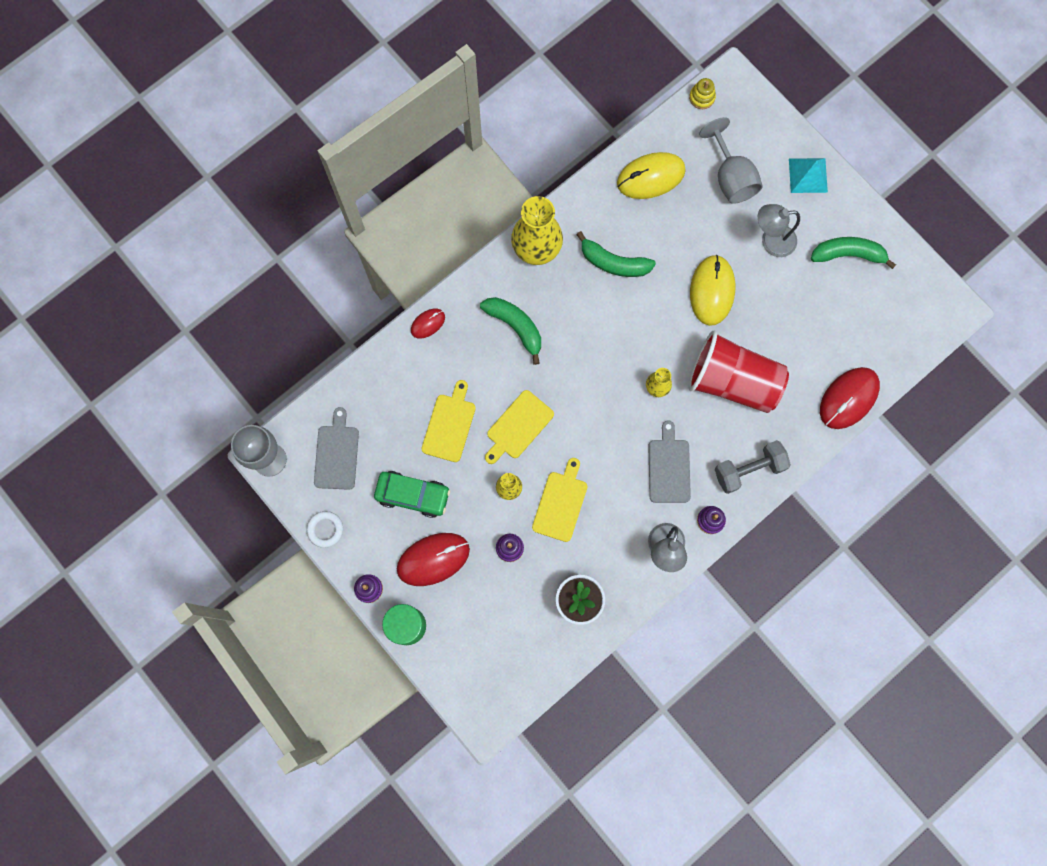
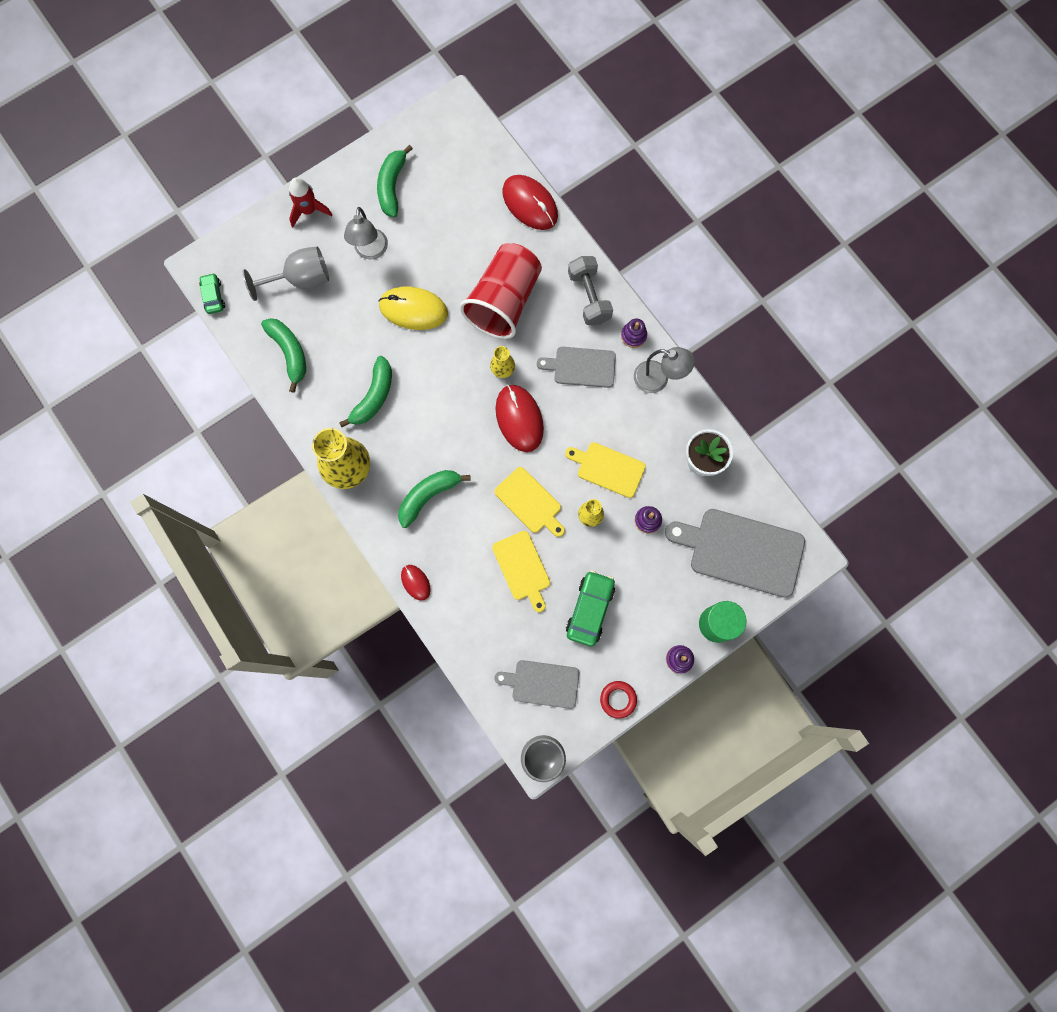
camera: 85 degrees left, 0 degrees up
(325, 529) = (618, 699): white ring -> red ring
(433, 559) = (654, 594): red mouse -> red mouse (519, 419)
(449, 425) = (522, 568): yellow cutting board -> yellow cutting board turned 135 degrees counterclockwise
(485, 648) = (741, 551): none -> grey cutting board
(650, 177) = (289, 353): yellow mouse -> green banana
(702, 97) = (213, 296): yellow stacking toy -> green car
(808, 175) = (309, 210): turquoise pyramid -> red rocket

